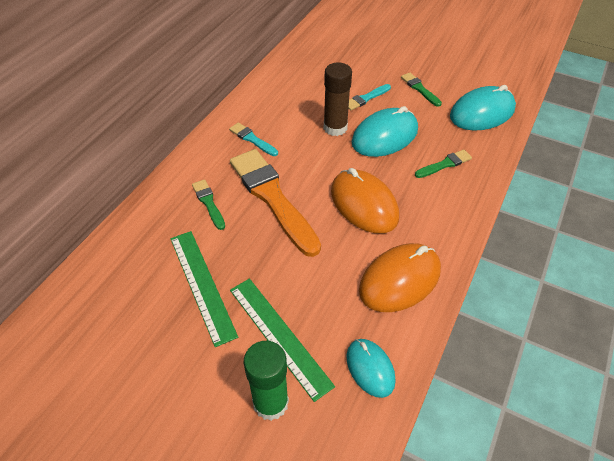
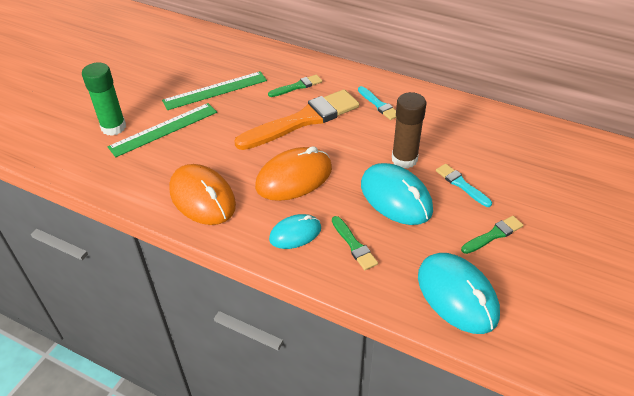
camera: 90 degrees right, 5 degrees down
(252, 139) = (379, 105): turquoise brush -> turquoise brush turned 105 degrees clockwise
(370, 368) = (124, 176): turquoise mouse -> turquoise mouse (295, 234)

